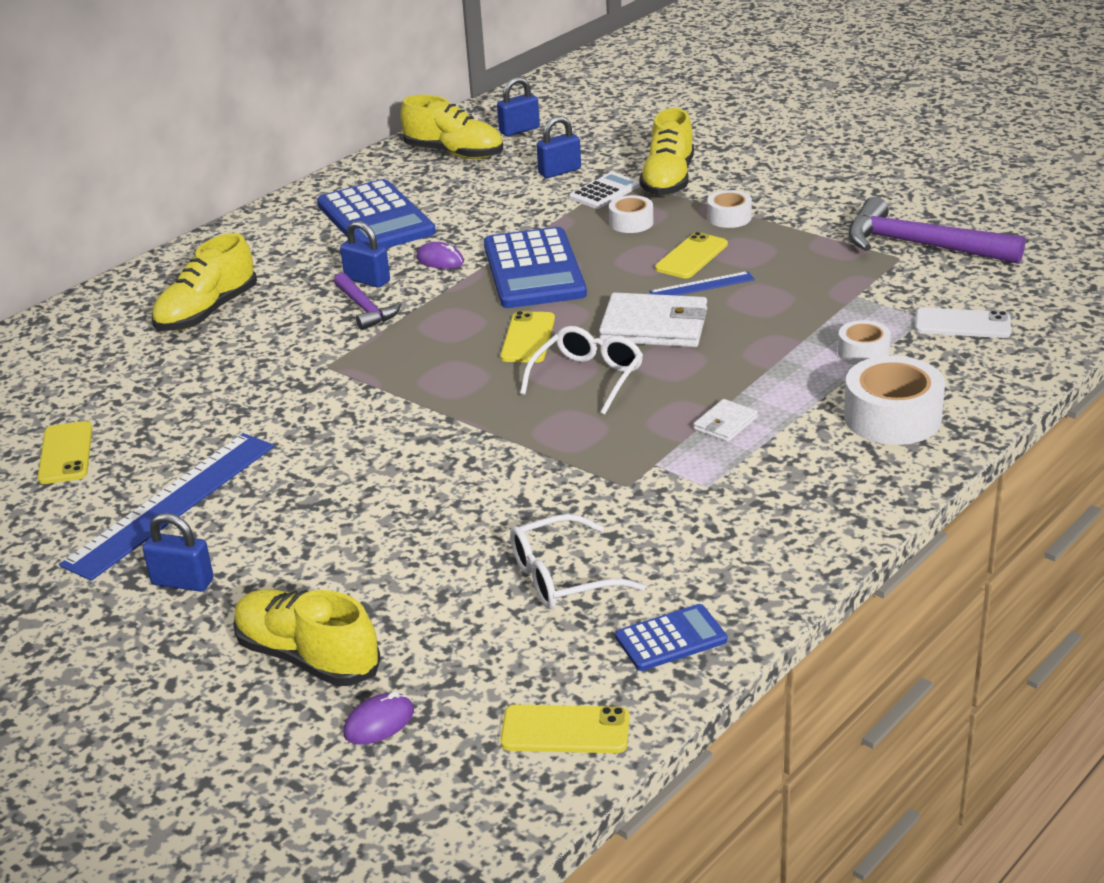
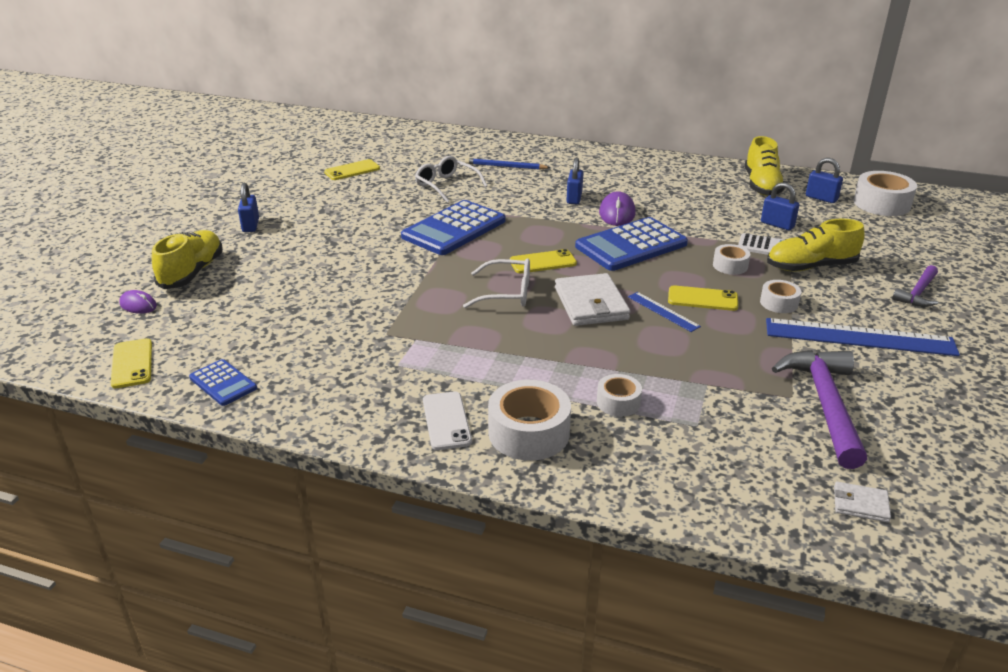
camera: 65 degrees right, 0 degrees up
(172, 504) = (317, 205): blue ruler -> blue ruler (859, 337)
(207, 312) = (505, 166): yellow shoe -> blue pencil
(365, 308) = (540, 205): purple hammer -> purple hammer (918, 293)
(375, 219) = (650, 183): blue calculator -> blue calculator (454, 229)
(440, 260) = (617, 213): purple mouse -> purple mouse, size x1.59
(562, 577) = (279, 331): white glasses -> white glasses (446, 185)
(563, 104) = (881, 204): none -> white tape
(725, 424) = (479, 357): white wallet -> white wallet (860, 504)
(962, 324) = (704, 449): white phone -> white phone (446, 421)

